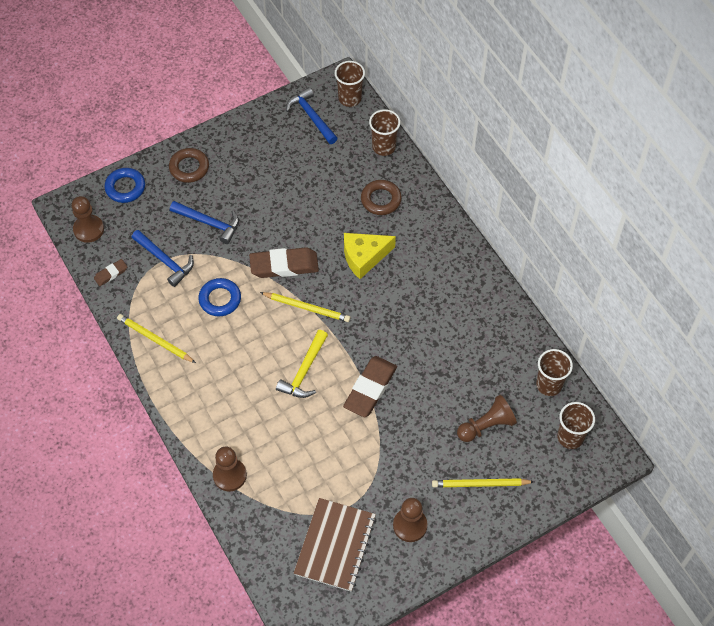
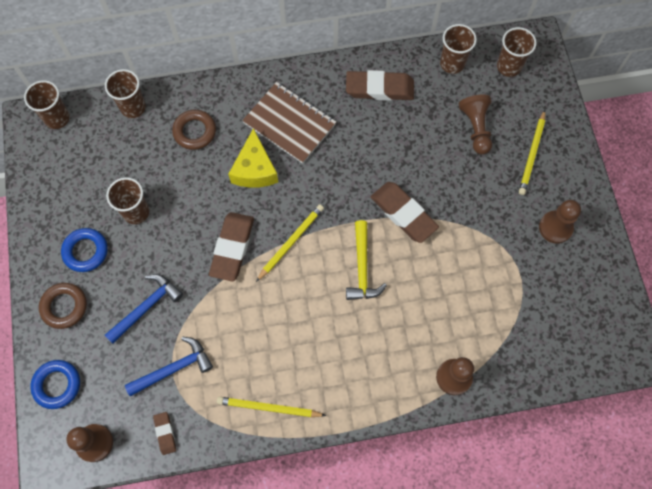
camera: 70 degrees left, 10 degrees up
(155, 340) = (269, 408): yellow pencil -> yellow pencil turned 45 degrees clockwise
(220, 299) = (246, 325): blue ring -> blue ring (86, 251)
(288, 185) = (136, 212): none -> brown cup
(304, 371) = (362, 268): yellow hammer -> yellow hammer turned 45 degrees clockwise
(311, 116) = (61, 162): blue hammer -> none
(335, 545) = (557, 300): brown notebook -> brown notebook (289, 124)
(491, 330) = (379, 88): none -> brown eraser

